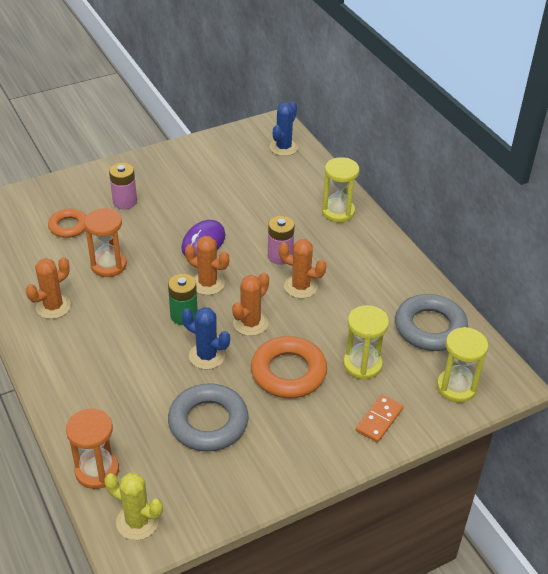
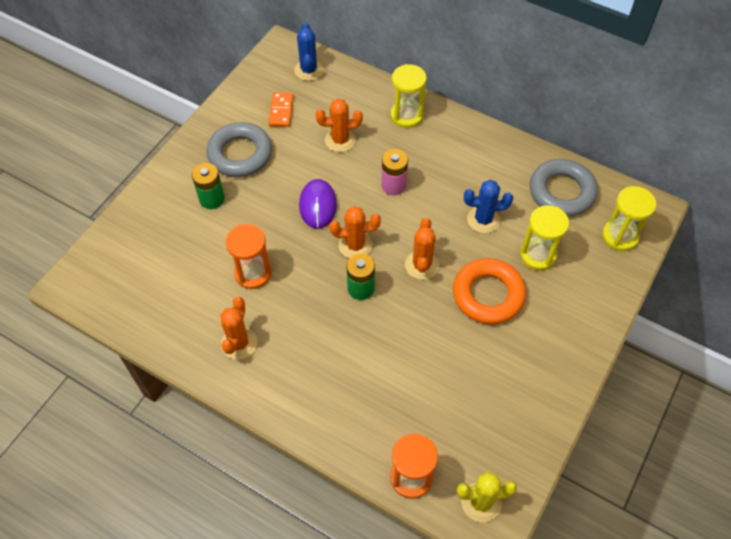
camera: 30 degrees left, 15 degrees up
(68, 226) = (181, 252): orange ring -> none
(125, 202) = (212, 199): pink battery -> green battery
(207, 356) = (411, 317): blue cactus -> blue cactus (483, 219)
(208, 422) = (463, 378): grey ring -> grey ring (240, 154)
(300, 287) = (434, 207): orange cactus -> orange cactus (340, 140)
(379, 420) = (587, 298): orange domino -> orange domino (281, 111)

